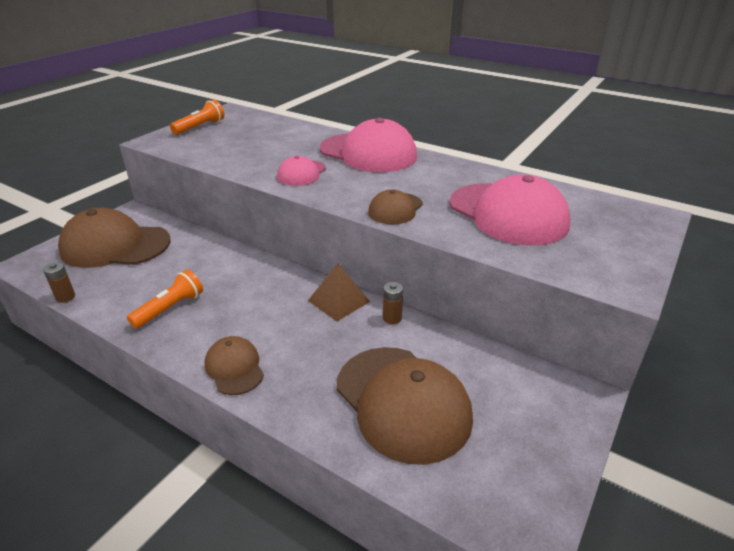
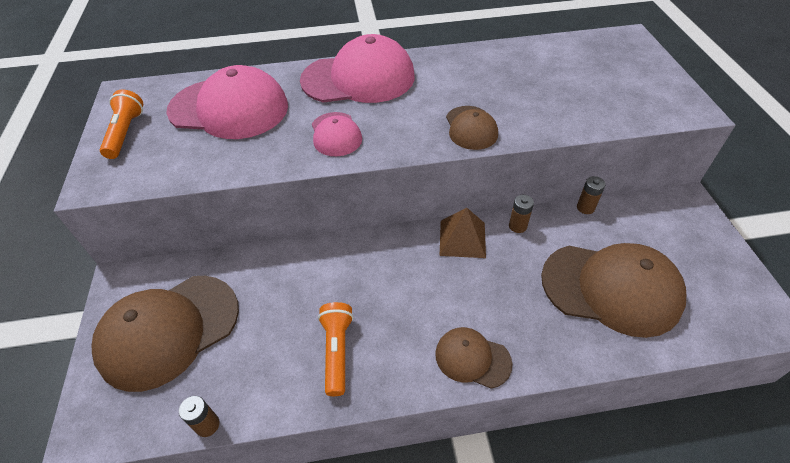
camera: 40 degrees left, 15 degrees up
(470, 340) = (585, 208): none -> brown battery
(508, 214) = (550, 86): pink cap -> pink cap (229, 108)

